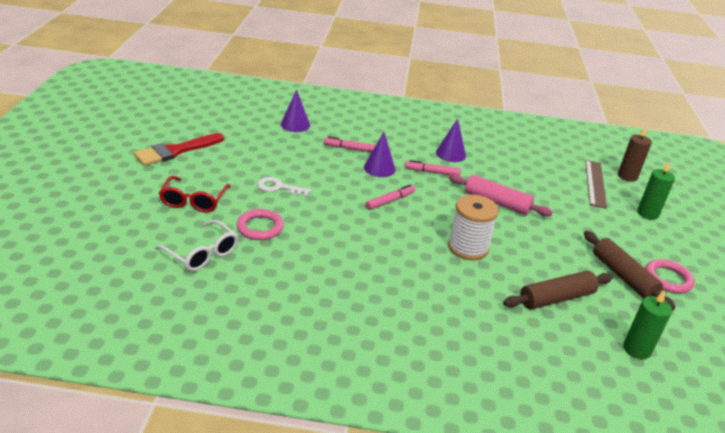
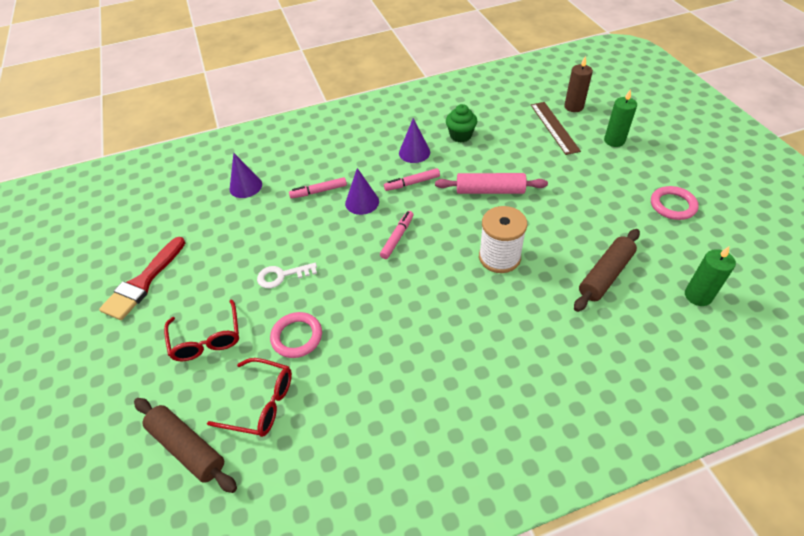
camera: 20 degrees left, 15 degrees up
(201, 253) = (260, 403): white glasses -> red glasses
(501, 158) = (460, 135): none -> green cupcake
(623, 276) = (639, 221): brown rolling pin -> brown rolling pin (188, 447)

